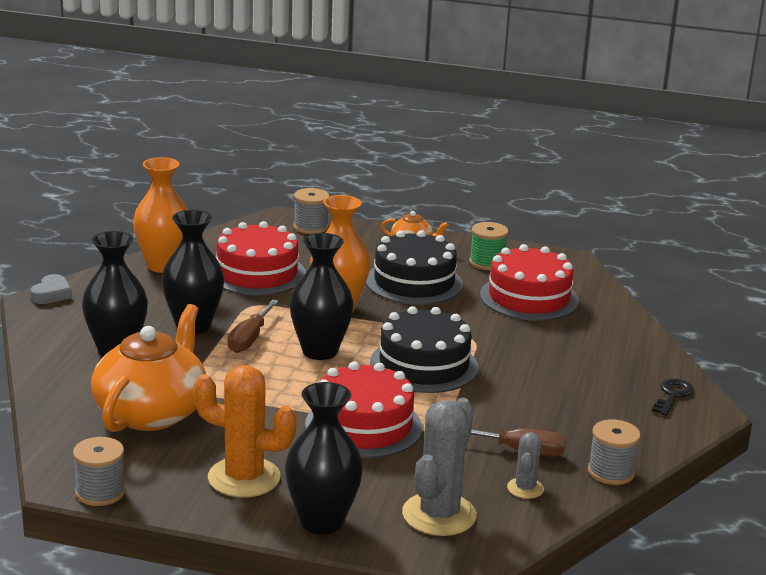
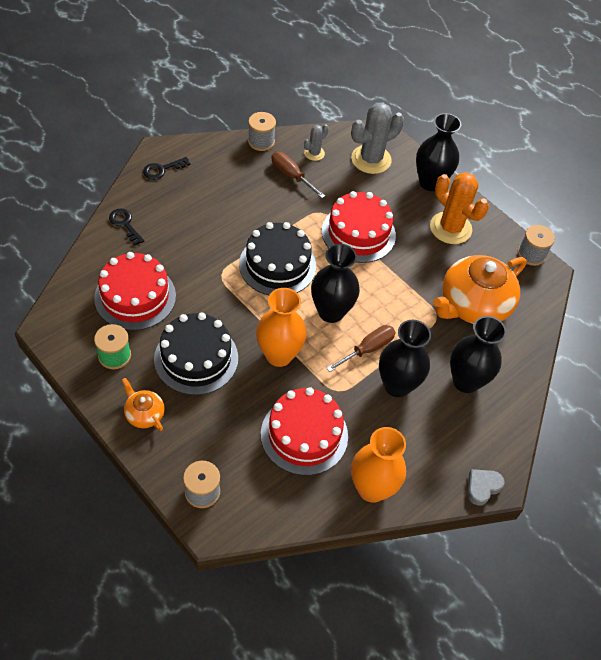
camera: 150 degrees left, 30 degrees up
(627, 339) = (125, 224): none -> black key

